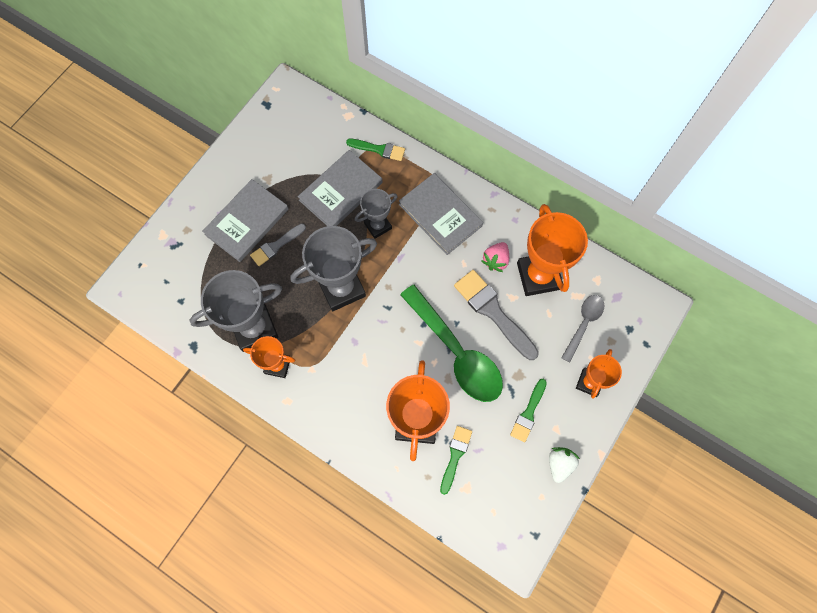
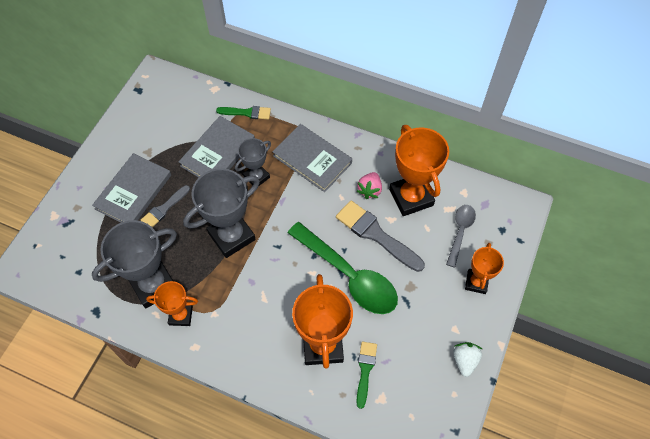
camera: 10 degrees left, 10 degrees down
(528, 413) = (426, 319): green brush -> none

